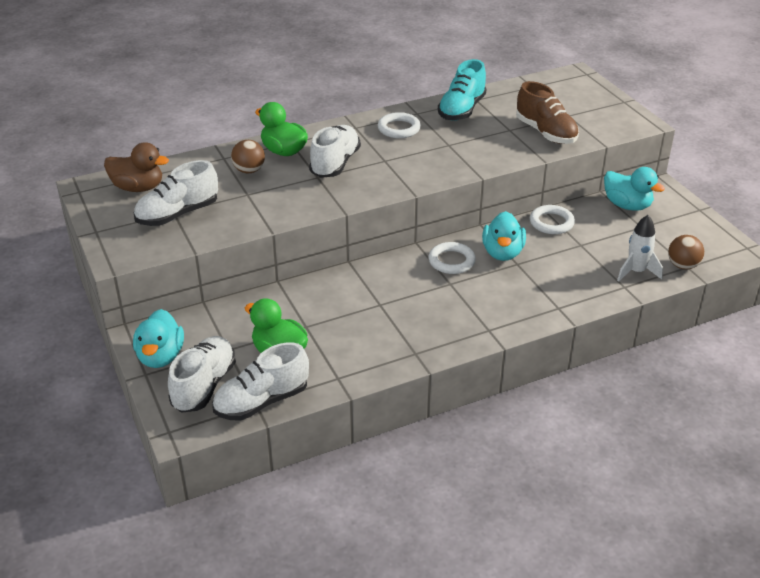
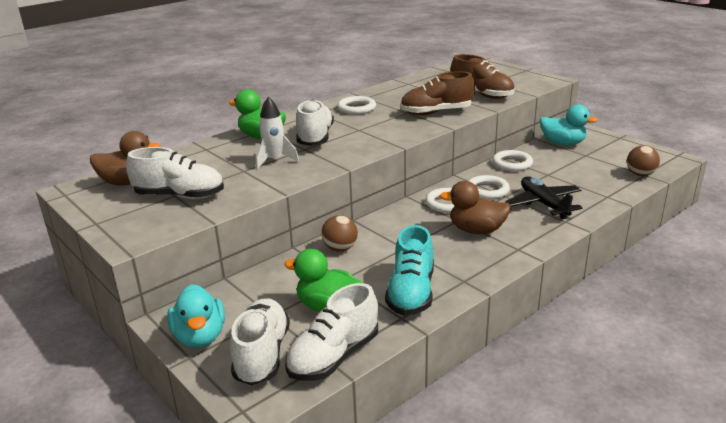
camera: 15 degrees left, 10 degrees down
(177, 214) = (180, 196): white shoe -> white shoe turned 120 degrees counterclockwise
(249, 170) = (236, 154): brown ball -> brown ball (340, 248)
(461, 110) = (401, 91): turquoise shoe -> turquoise shoe (411, 293)
(461, 299) = (476, 230): none -> brown duck
(479, 151) = (436, 112): none -> brown shoe
(502, 253) = (487, 190): turquoise duck -> white ring
(550, 282) = (543, 204): none -> black plane
(636, 272) = (608, 185): white rocket -> white rocket (275, 160)

